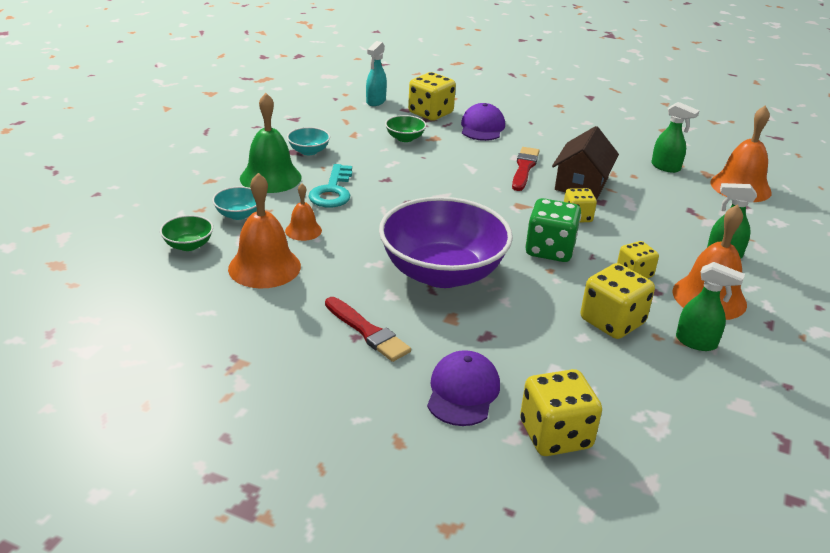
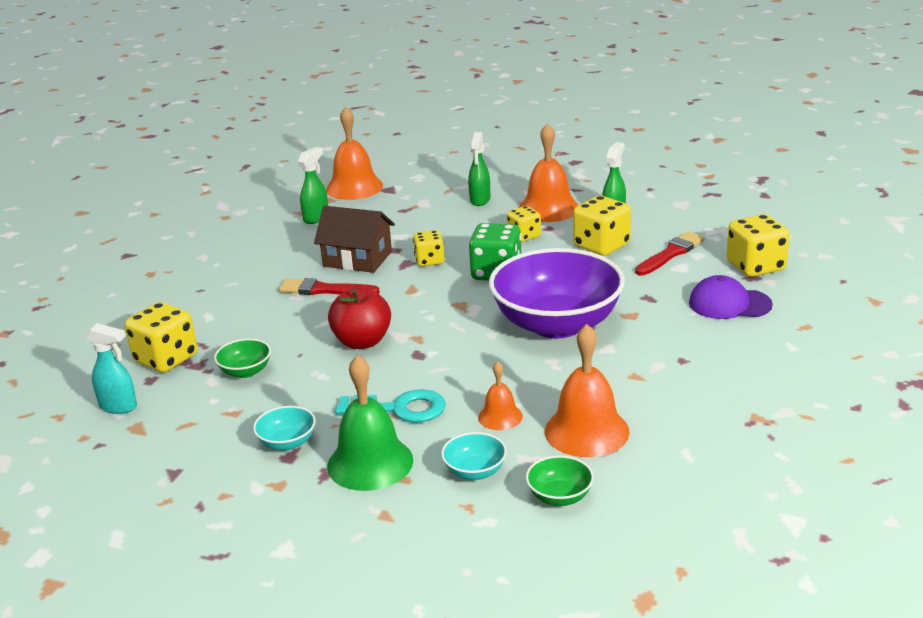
camera: 90 degrees left, 5 degrees down
(368, 332) = (672, 354): red brush -> red brush (671, 254)
(435, 180) = (362, 342): none -> red apple
(482, 127) = (214, 320): purple cap -> none

